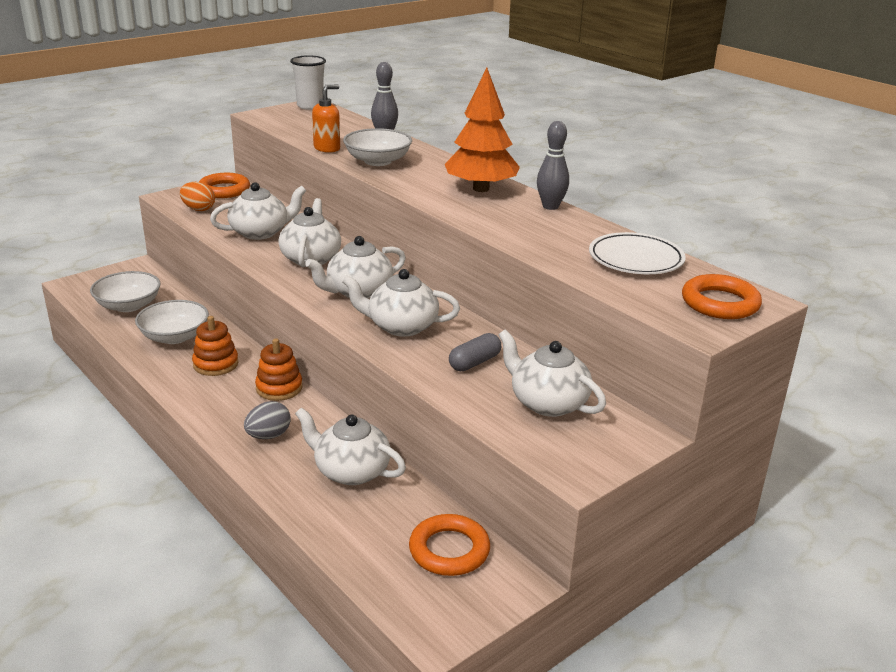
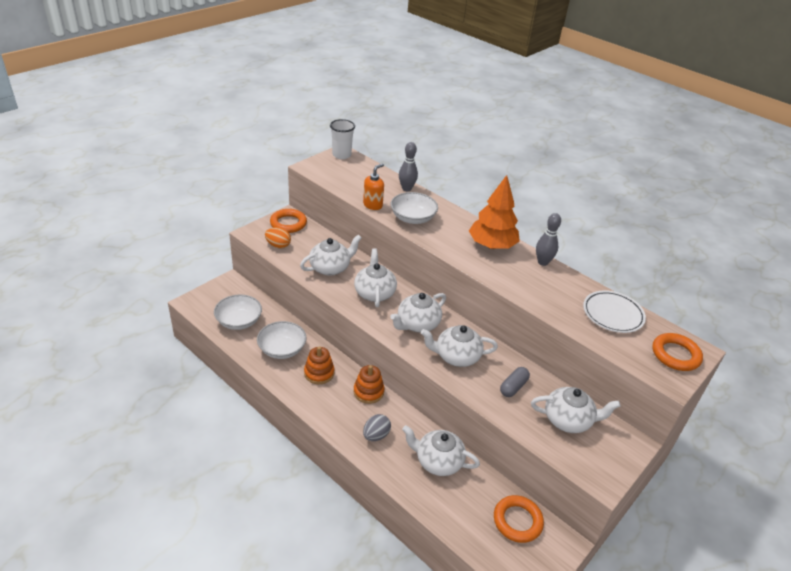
camera: 10 degrees left, 10 degrees up
(547, 403) = (568, 420): white teapot -> white teapot turned 150 degrees clockwise

